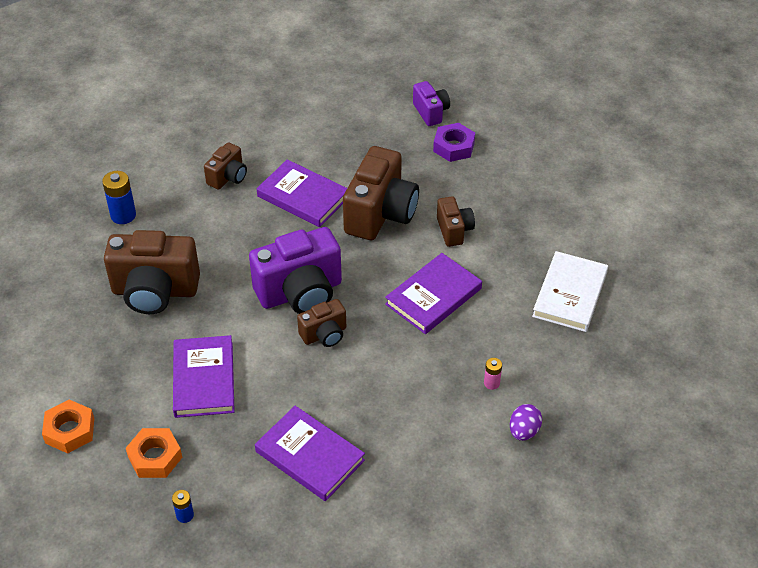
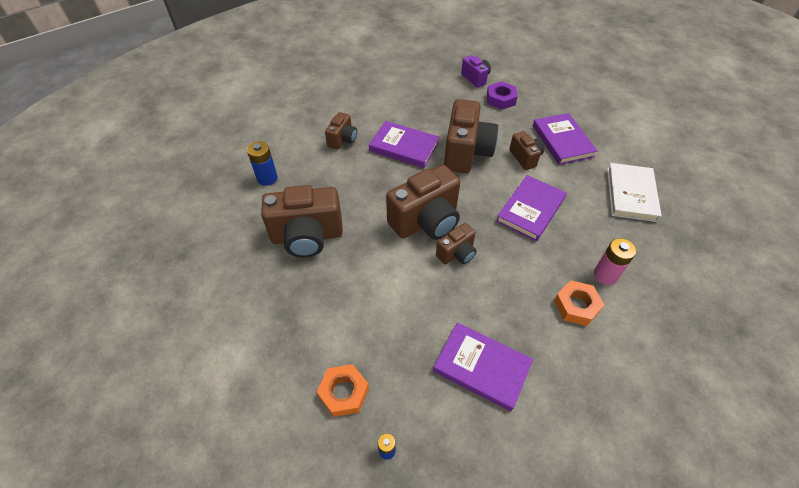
camera: 10 degrees left, 5 degrees up
(70, 430) = (259, 378): orange nut -> orange nut (576, 306)
(203, 379) = (368, 308): purple book -> purple book (562, 141)
(300, 293) = (426, 221): purple camera -> brown camera
(491, 383) = (605, 275): pink battery -> pink battery, size x1.77
(524, 431) = (649, 314): purple egg -> none

